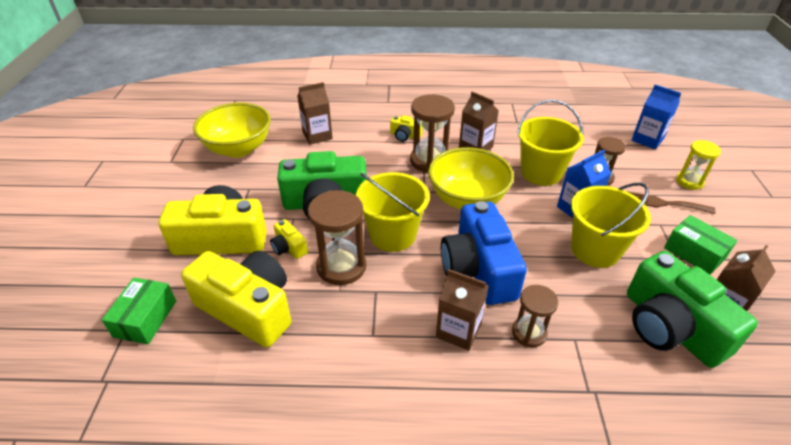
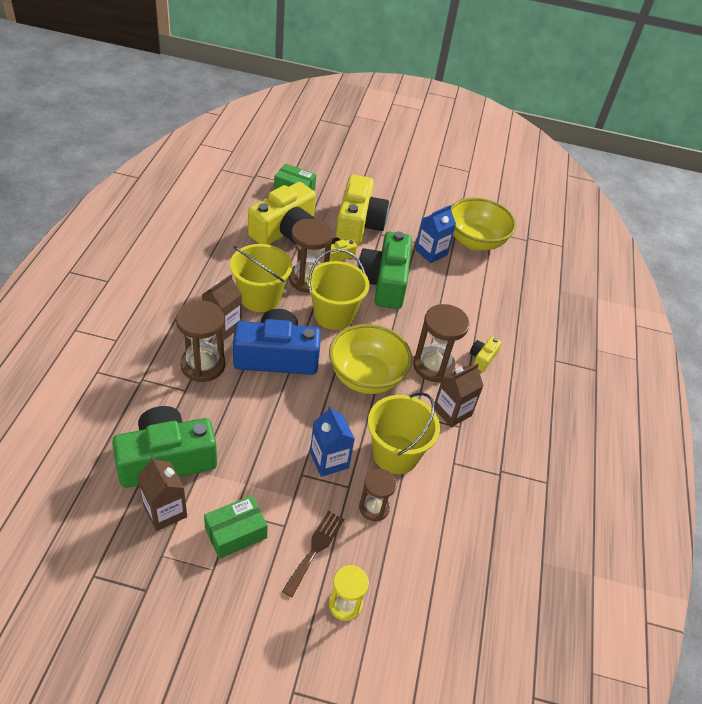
camera: 95 degrees right, 5 degrees up
(317, 135) = (490, 293): brown carton -> none
(529, 333) = (203, 365): brown hourglass -> brown hourglass, size x1.62
(595, 249) = (269, 448): yellow bucket -> yellow bucket (260, 297)
(647, 139) = (442, 607): blue carton -> blue carton (431, 252)

